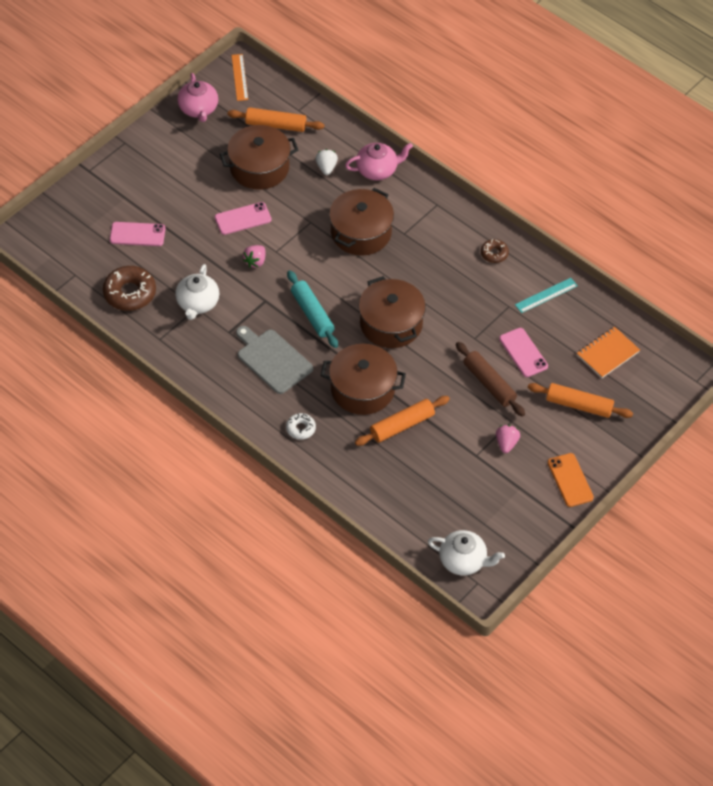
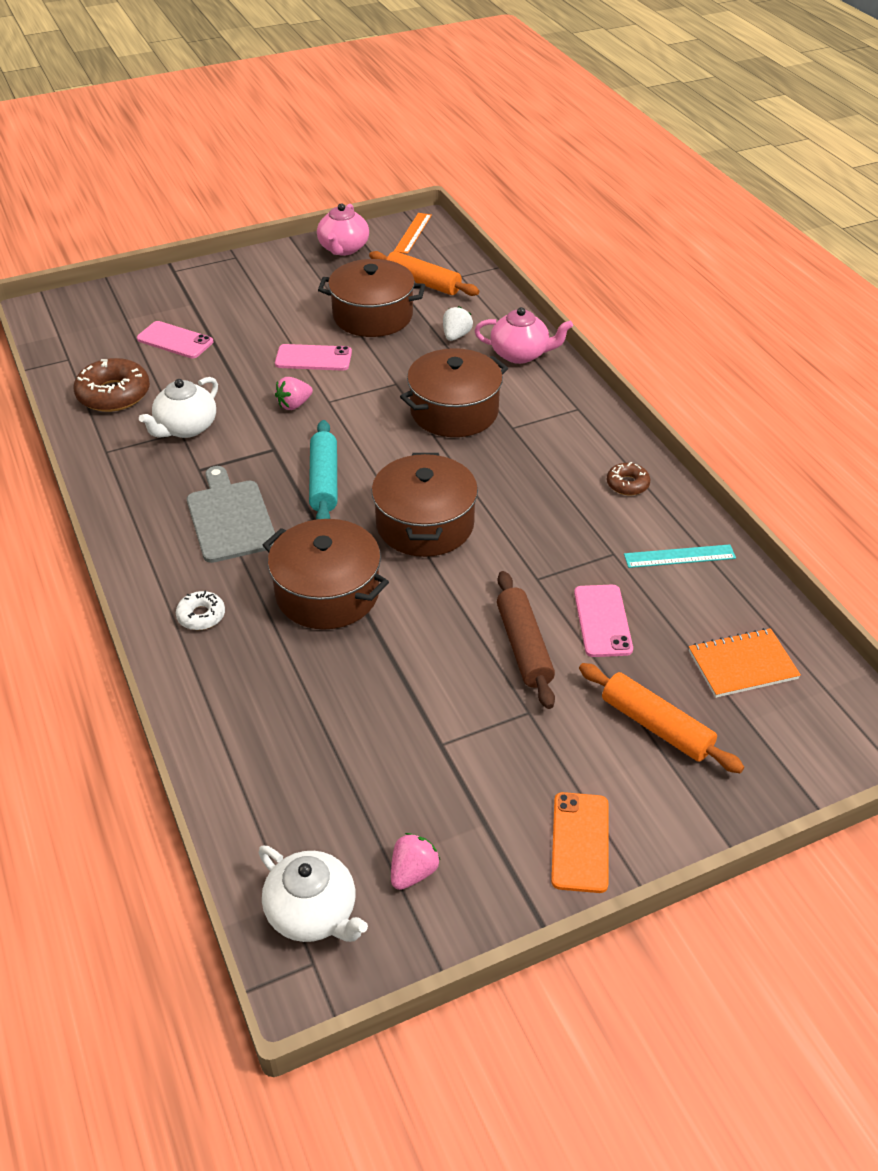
camera: 25 degrees right, 10 degrees down
(402, 425) = (352, 661): orange rolling pin -> none
(506, 443) = (501, 743): pink strawberry -> pink strawberry (413, 872)

